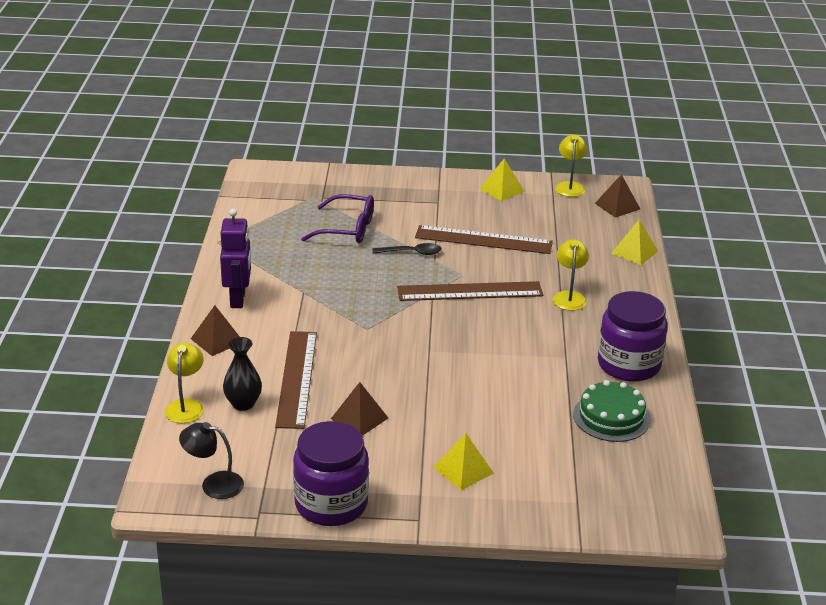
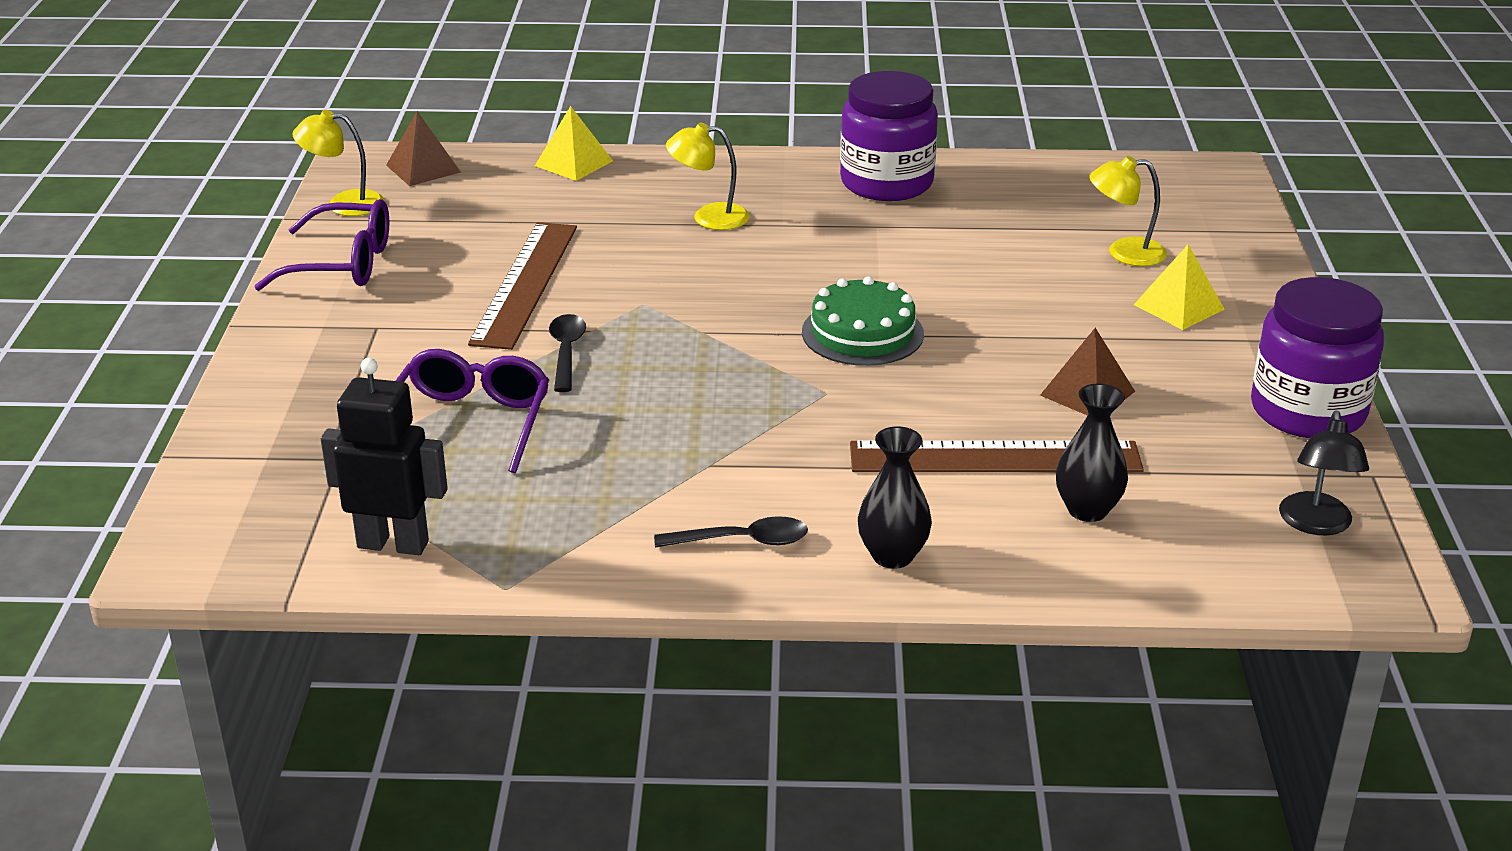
camera: 90 degrees left, 0 degrees up
(186, 406) = (1114, 574): yellow lamp -> yellow lamp (1124, 253)
(217, 340) = (892, 556): brown pyramid -> black vase
(238, 299) = (742, 541): purple robot -> black spoon
(254, 215) = (393, 544): none -> black robot
(470, 292) = (698, 298): brown ruler -> none
(502, 190) = (342, 264): yellow pyramid -> purple glasses
(611, 417) = (1015, 200): green cake -> green cake (862, 333)

